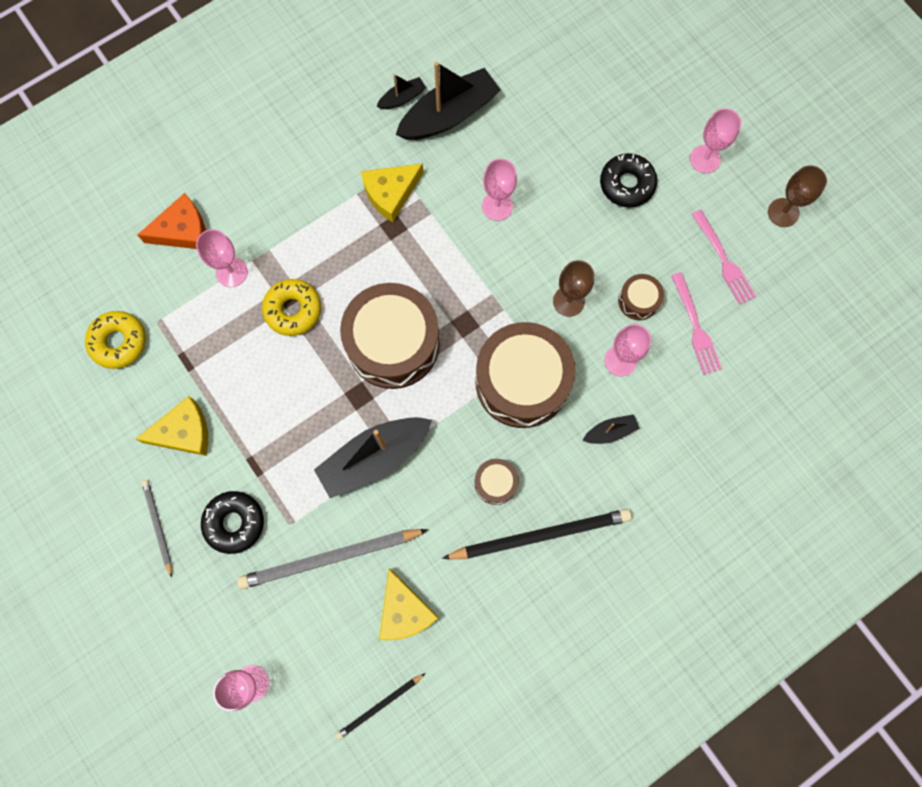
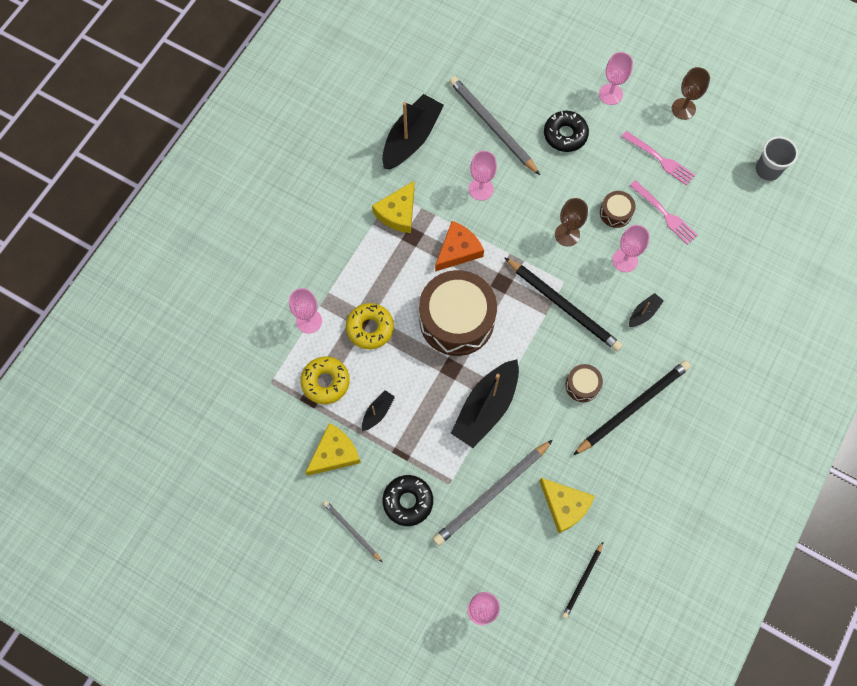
camera: 25 degrees left, 5 degrees down
(119, 342) = (249, 410): yellow donut -> yellow donut (325, 382)
(182, 230) = (255, 306): orange cheese -> orange cheese (458, 250)
(402, 98) = (370, 140): black boat -> black boat (377, 412)
(522, 382) = (563, 306): brown drum -> black pencil
(547, 139) = (492, 126): none -> grey pencil
(848, 328) = (767, 170): none -> grey cup

